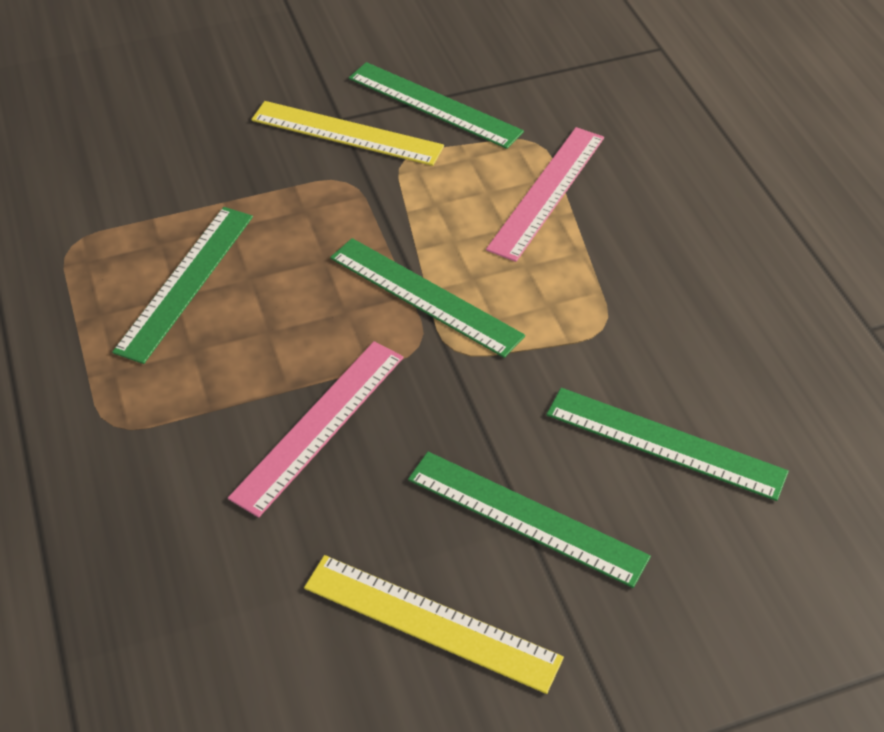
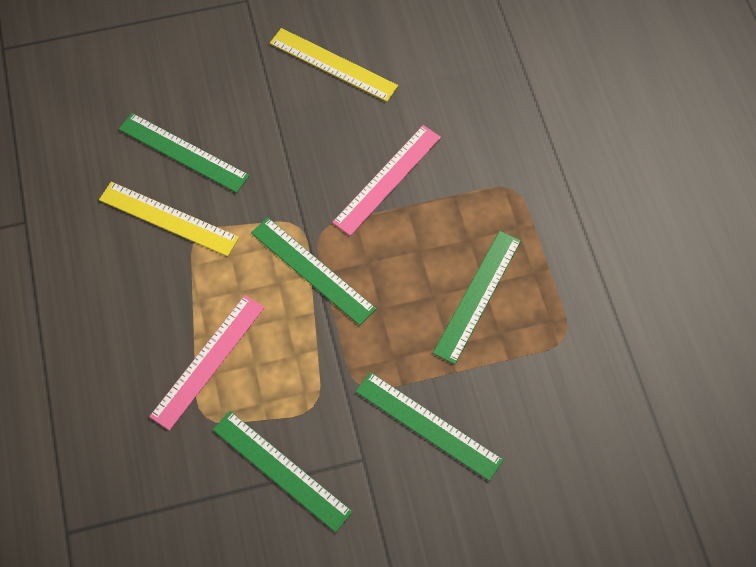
camera: 175 degrees left, 15 degrees up
(347, 133) = (357, 441): yellow ruler -> yellow ruler (168, 219)
(526, 517) = (273, 114): green ruler -> green ruler (428, 425)

